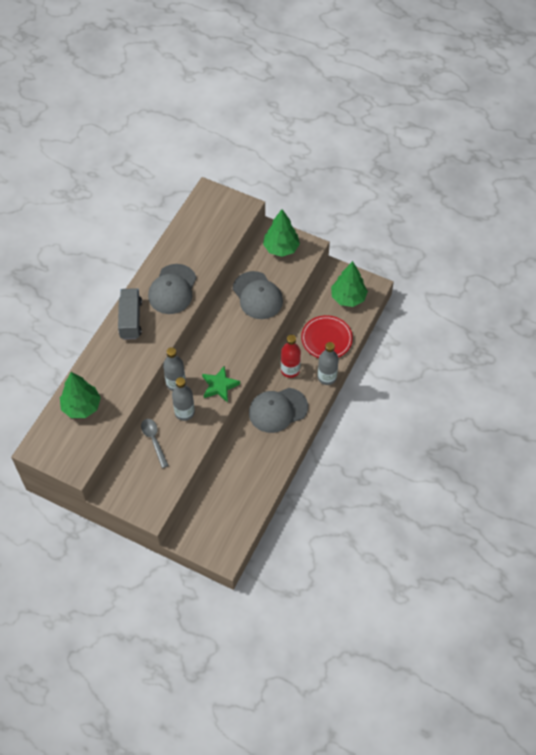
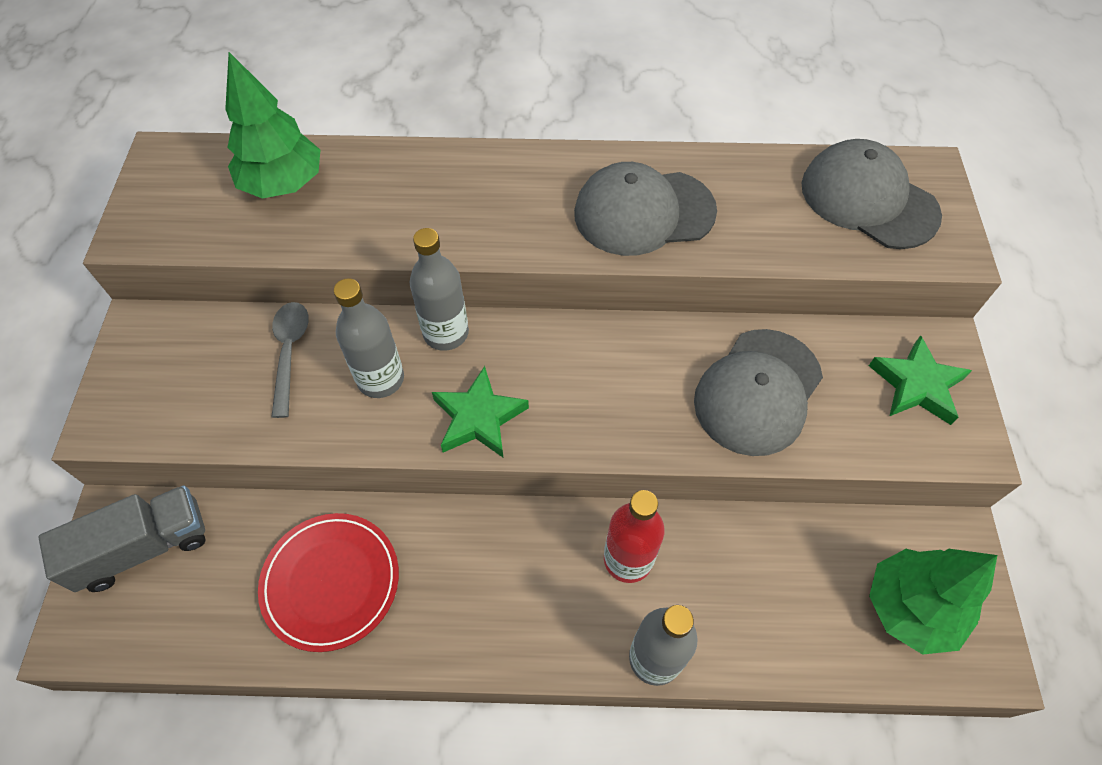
camera: 65 degrees right, 0 degrees up
(130, 319) = (527, 176): grey truck -> grey truck (144, 547)
(154, 440) = (290, 353): grey spoon -> grey spoon turned 45 degrees counterclockwise
(277, 410) = (507, 579): grey cap -> grey cap (868, 199)
(281, 248) = (917, 385): green tree -> green star
(326, 339) = (761, 607): red plate -> red plate (331, 582)

